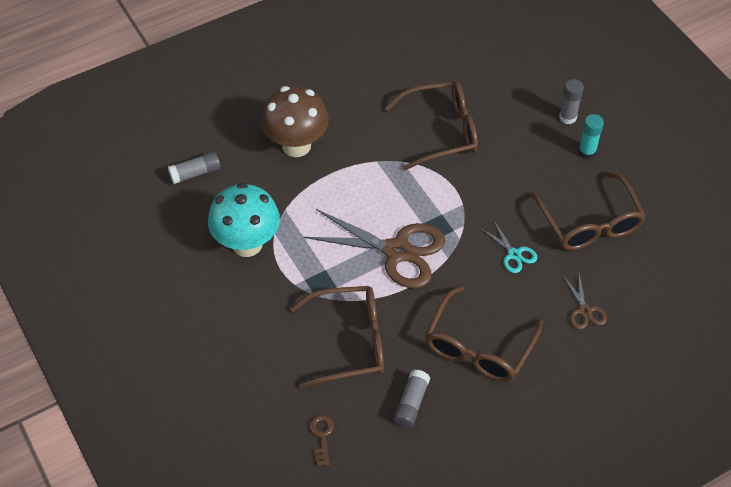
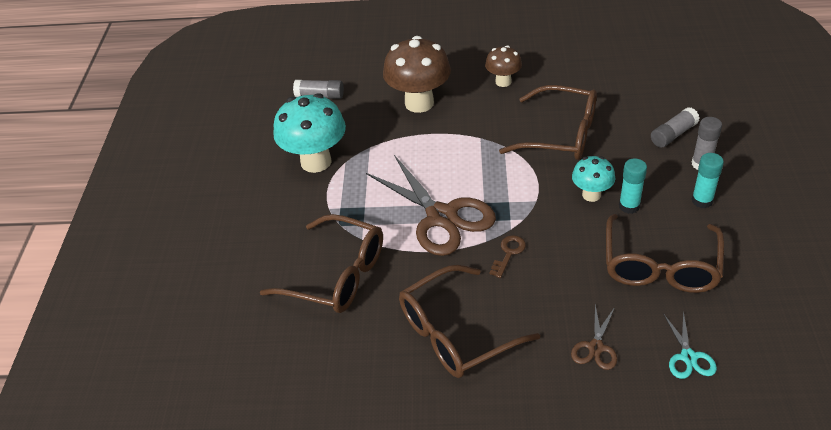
camera: 35 degrees right, 10 degrees down
(322, 436) = (245, 345): brown key -> brown key (508, 253)
(356, 94) = (503, 82): none -> brown mushroom
(411, 403) = (349, 355): grey glue stick -> grey glue stick (673, 135)
(502, 180) = (591, 195): none -> turquoise mushroom
(514, 254) = (556, 263): turquoise scissors -> turquoise scissors (688, 357)
(536, 179) = (629, 206): none -> turquoise glue stick

